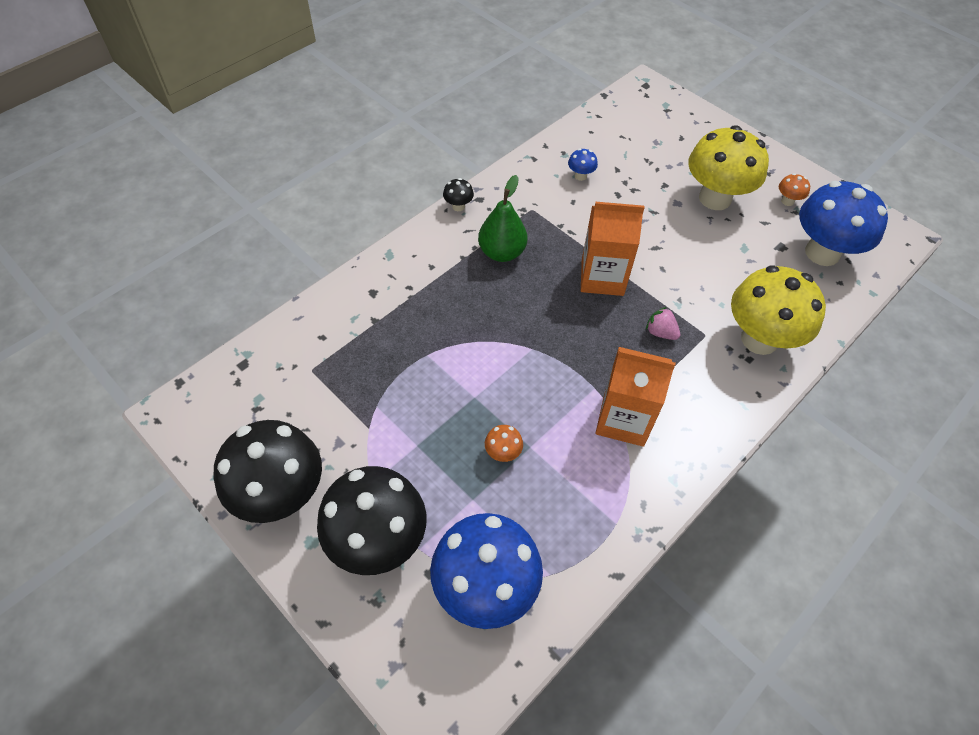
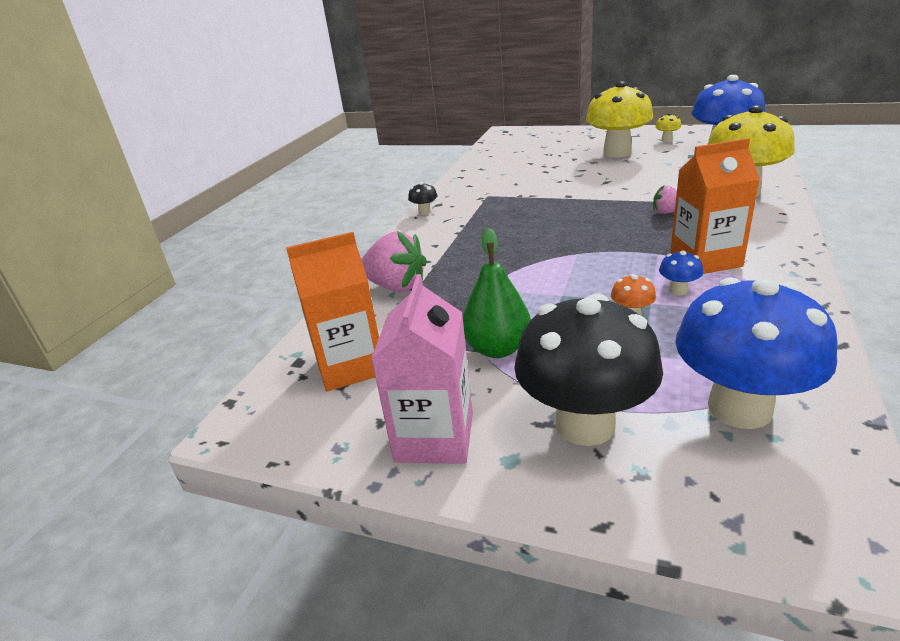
camera: 20 degrees left, 25 degrees down
(281, 495) = (434, 437): black mushroom -> pink carton
(363, 310) = (396, 287): none -> pink strawberry
(502, 252) = (488, 220): green pear -> green pear (497, 349)
(580, 176) = (507, 172): blue mushroom -> blue mushroom (678, 290)
(602, 277) = (585, 205): orange carton -> orange carton (350, 366)
(787, 201) = (667, 140): orange mushroom -> yellow mushroom

